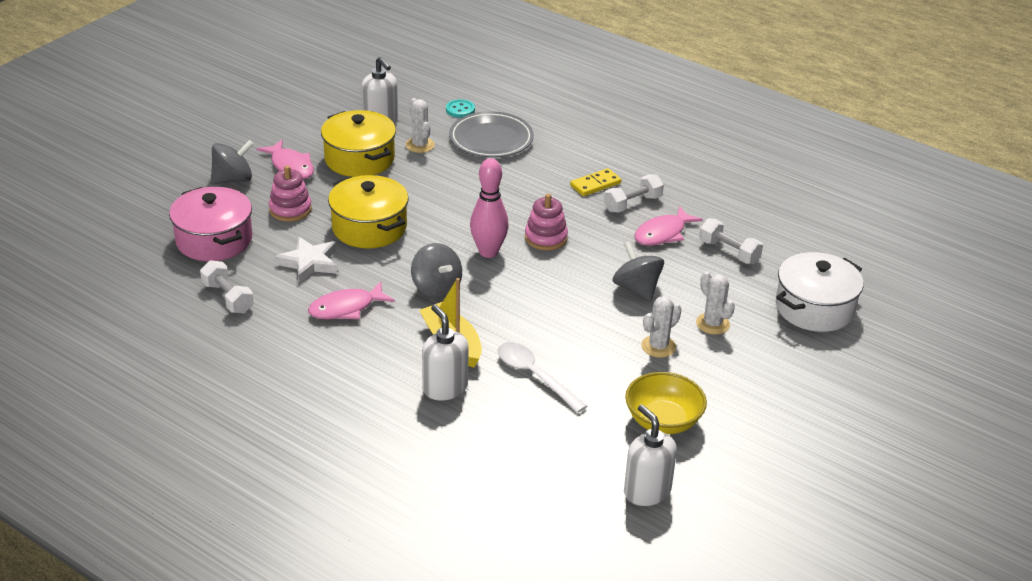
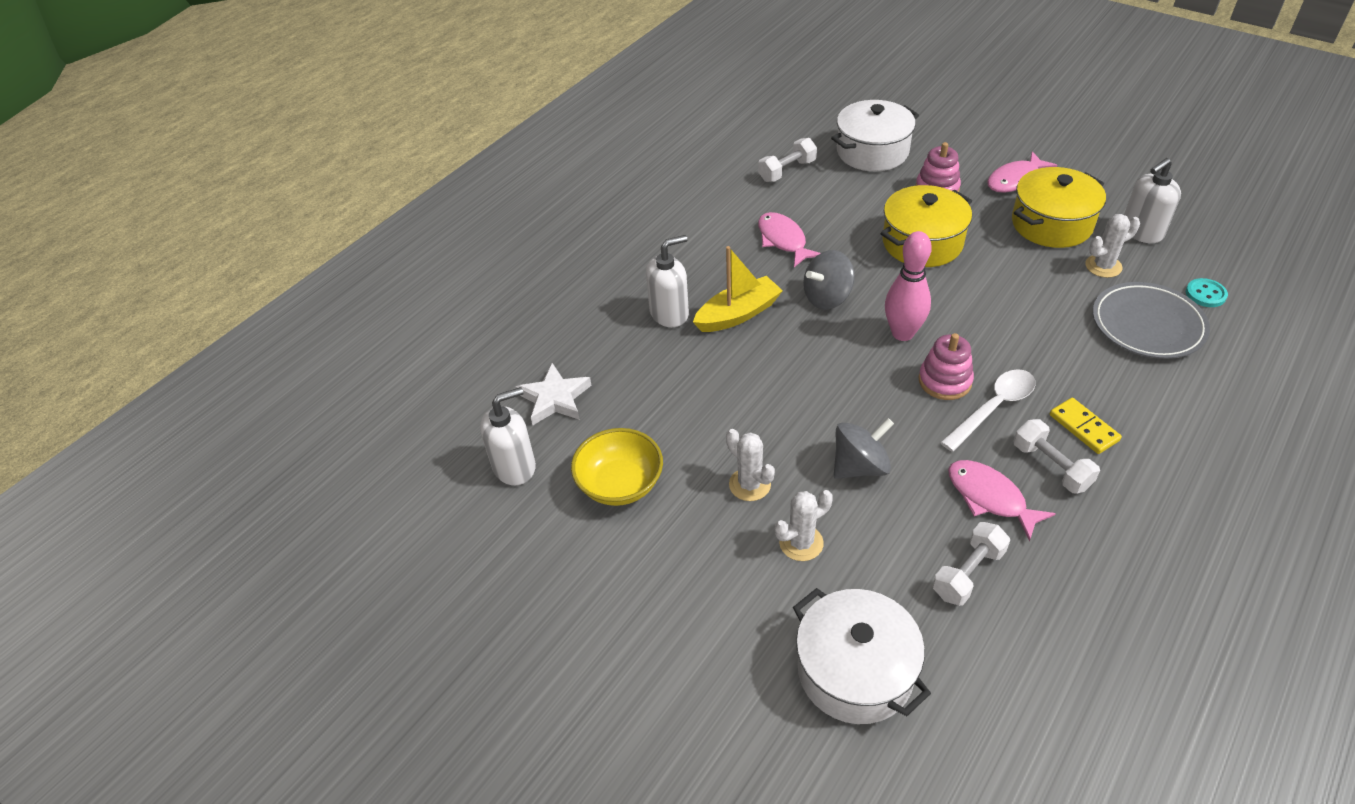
camera: 95 degrees right, 10 degrees up
(214, 240) = (872, 152): pink pot -> white pot
(233, 179) = (976, 148): grey spinning top -> none
(309, 263) = (851, 210): white star -> white star (555, 398)
(535, 376) = (690, 377): white spoon -> white spoon (993, 408)

